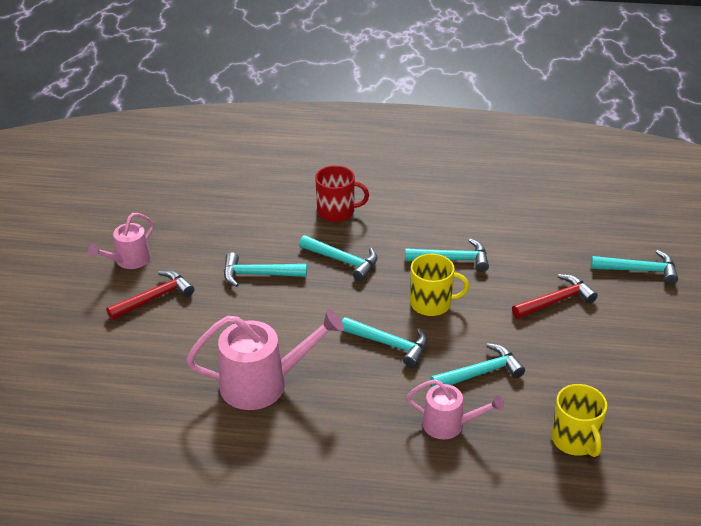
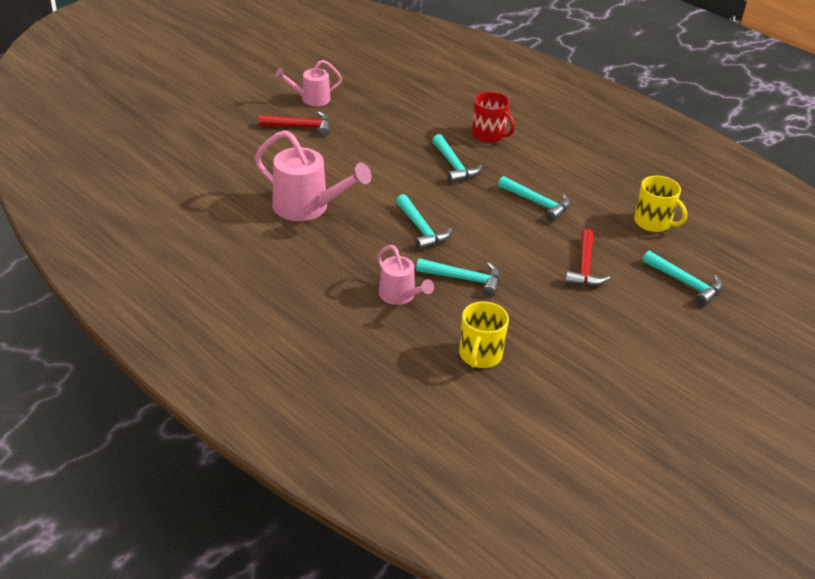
camera: 35 degrees right, 0 degrees up
(258, 274) = (385, 146): turquoise hammer -> none
(432, 303) = (485, 221): yellow mug -> yellow mug (653, 222)
(556, 301) = (584, 267): red hammer -> red hammer turned 90 degrees clockwise

